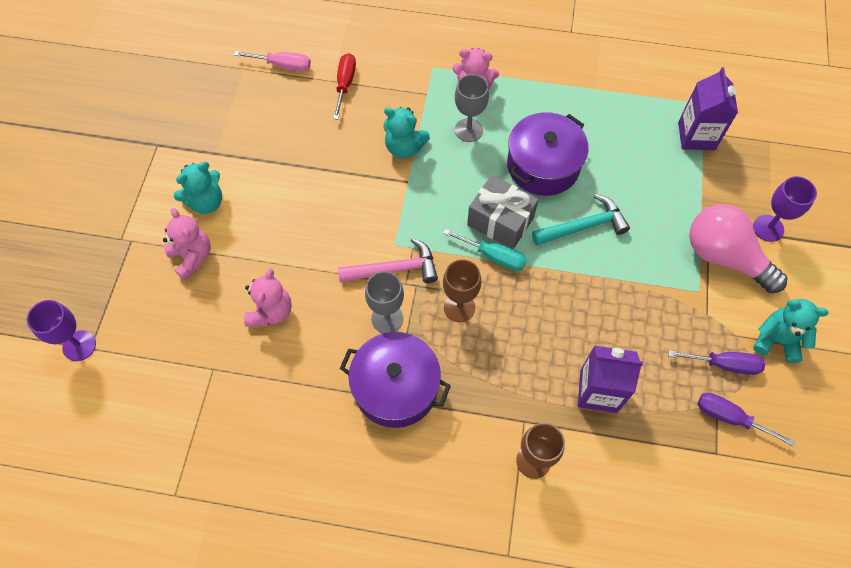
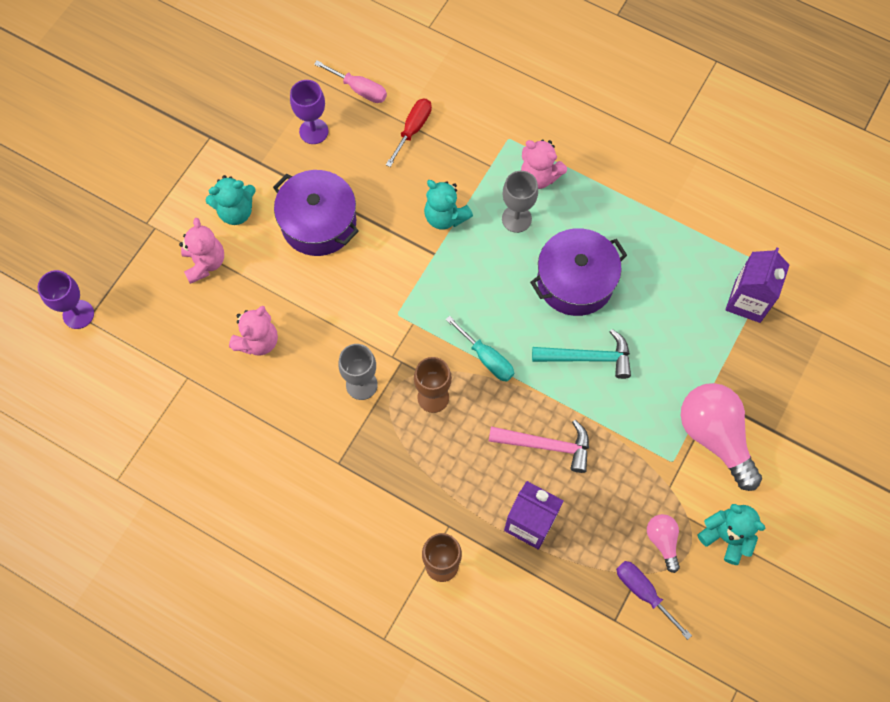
camera: 20 degrees right, 5 degrees up
(394, 269) = (387, 339): pink hammer -> pink hammer (546, 445)
(396, 387) = (344, 452): purple pot -> purple pot (319, 223)
(500, 221) = (508, 325): grey gift -> none
(724, 364) = (662, 541): purple screwdriver -> pink light bulb
(768, 228) = (774, 423): purple goblet -> purple goblet (313, 131)

